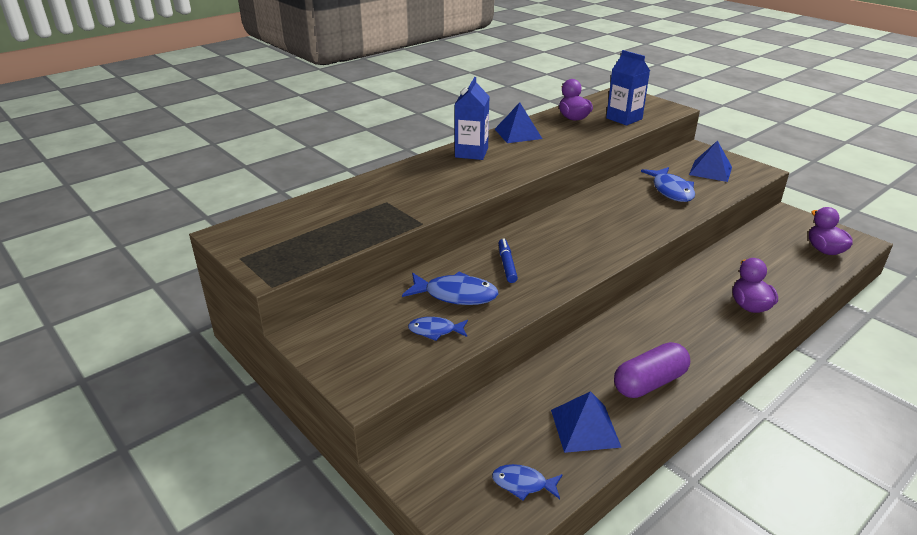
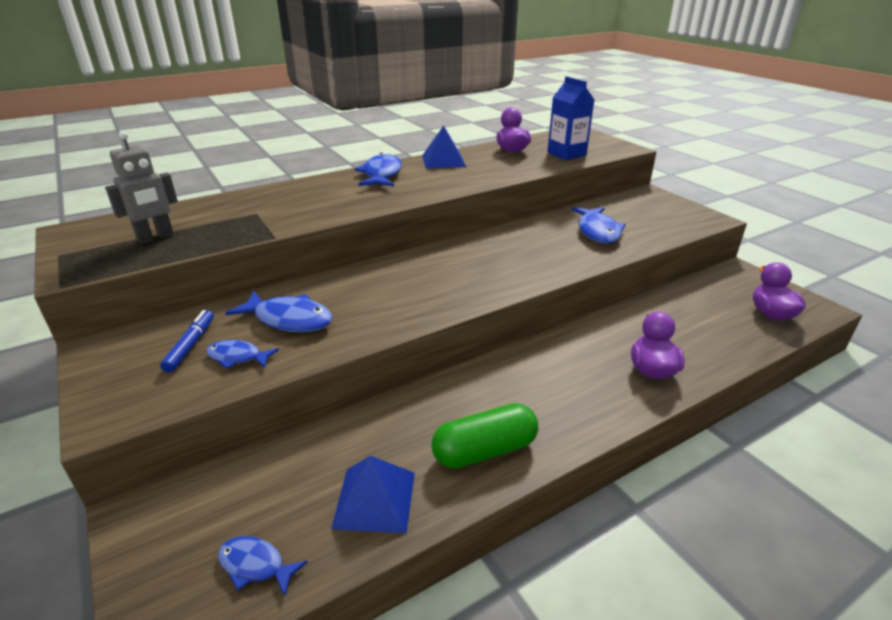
camera: 10 degrees right, 0 degrees up
(315, 233) = (156, 237): none -> grey robot
(471, 153) = (381, 174): blue carton -> blue fish
(507, 265) = (367, 292): blue marker -> blue marker (190, 345)
(649, 383) = (485, 450): purple capsule -> green capsule
(710, 170) = (653, 215): blue pyramid -> none

